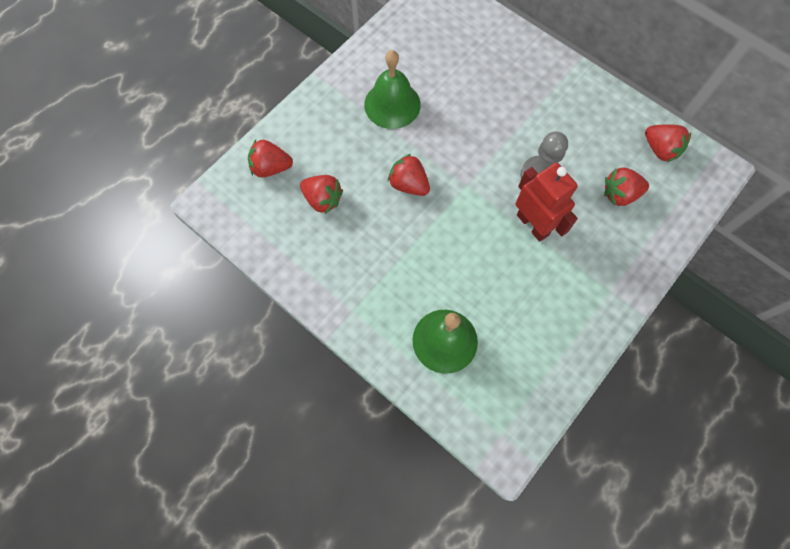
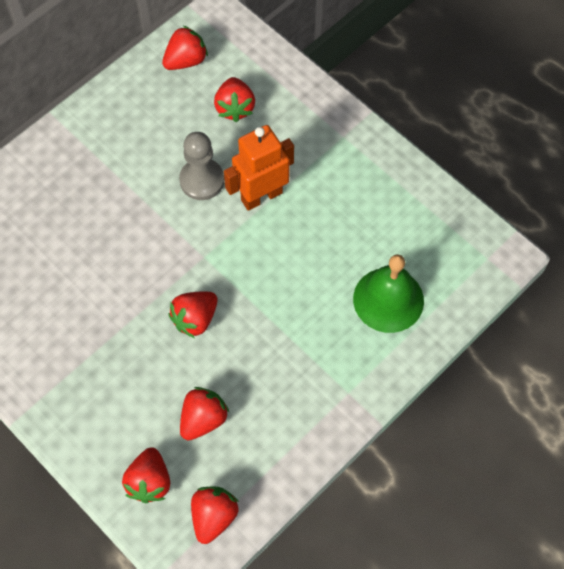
camera: 85 degrees left, 5 degrees down
(244, 215) = (214, 516): none -> red strawberry
(392, 104) = (79, 328): green bell -> none
(533, 224) = (261, 196): red robot -> orange robot

